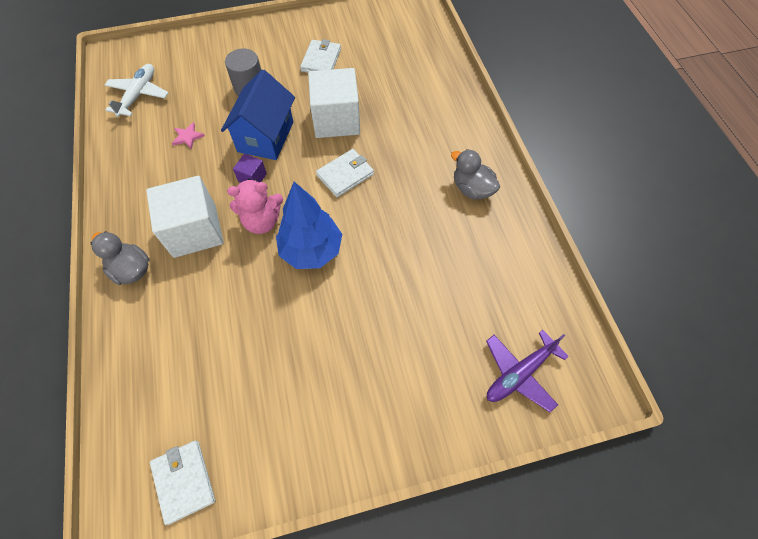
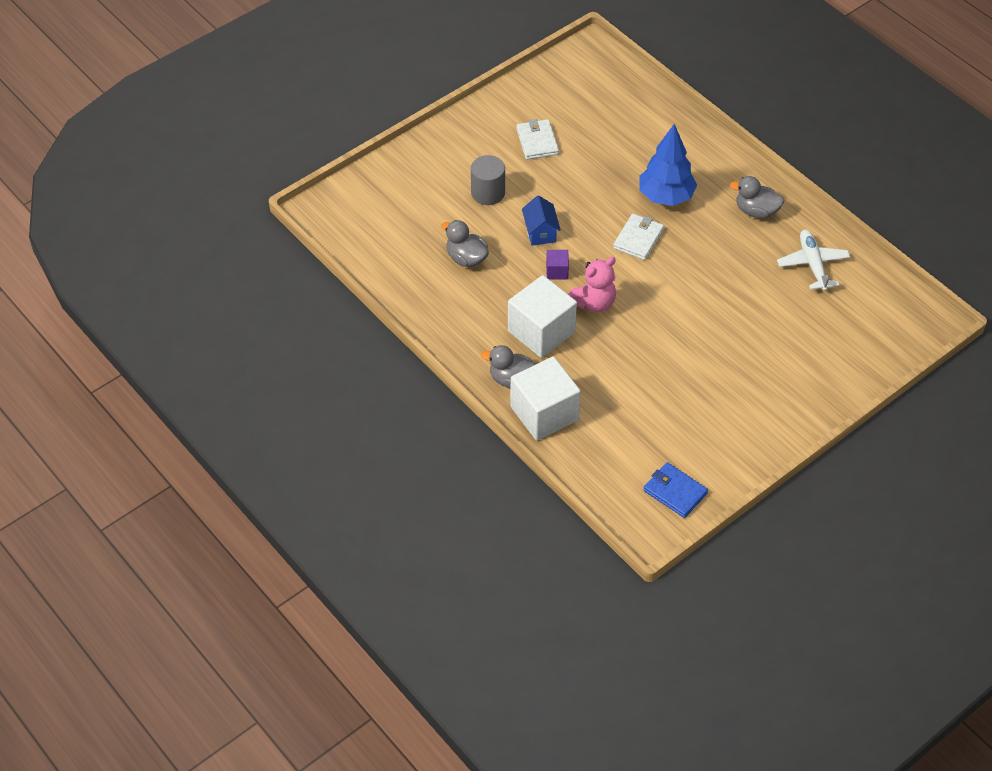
camera: 25 degrees left, 10 degrees down
(138, 95) = (382, 238): white plane -> white plane (812, 264)
(184, 481) = (675, 492): white wallet -> blue wallet
(188, 137) = (466, 258): pink star -> grey duck
(265, 137) = (540, 232): blue house -> blue house, size x0.58
(311, 250) = (654, 309): blue tree -> blue tree (665, 196)
(336, 120) = (595, 194): white cube -> white cube (544, 413)
(519, 373) = (872, 332): purple plane -> none

